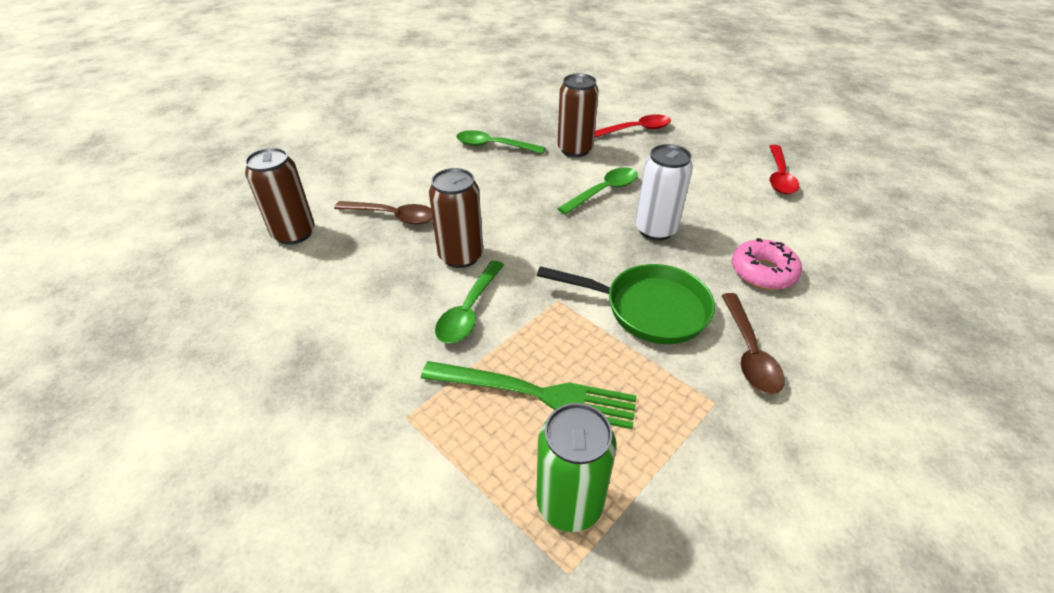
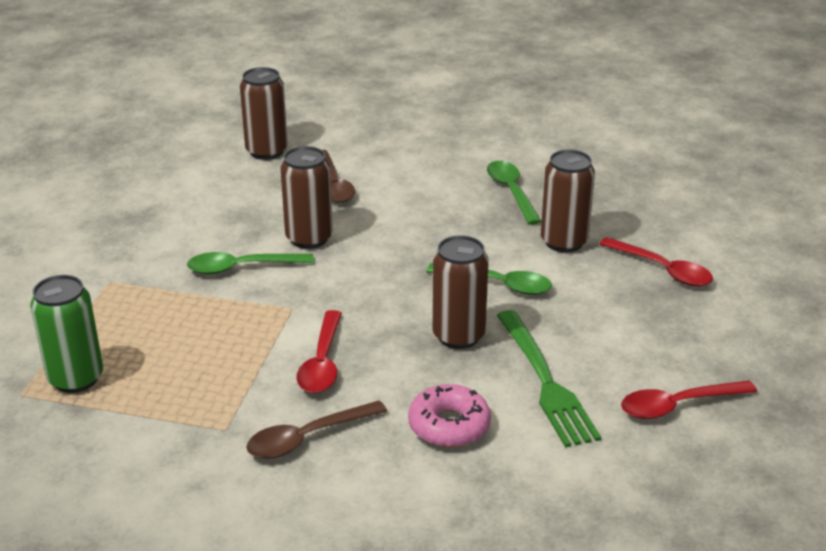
camera: 60 degrees right, 10 degrees down
(536, 394) = (171, 331): green fork -> green fork (545, 382)
(648, 309) = (322, 362): green pan -> red spoon
(655, 229) = (458, 336): white can -> brown can

